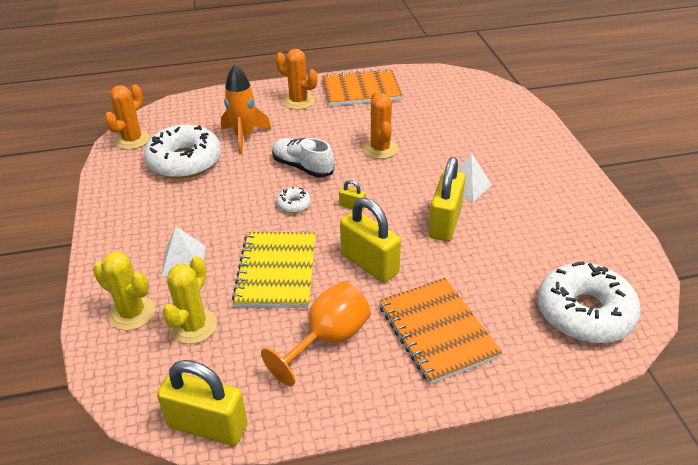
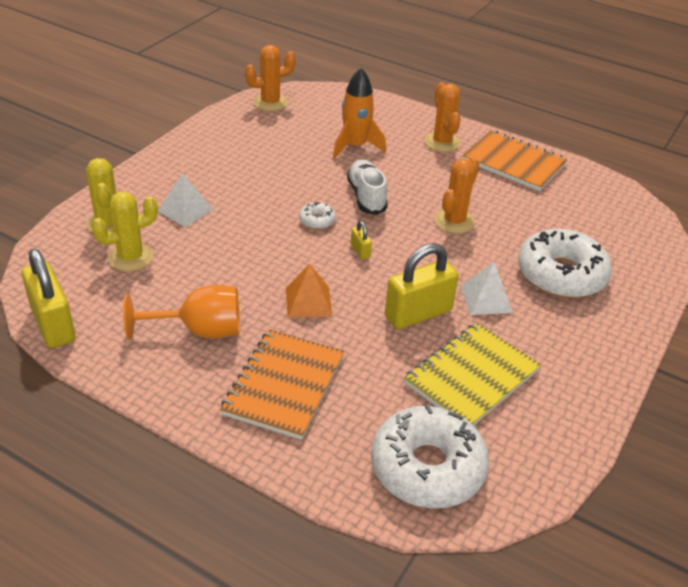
camera: 40 degrees right, 0 degrees up
(184, 161) = (284, 140): white donut -> white donut (561, 274)
(277, 271) = (234, 260): yellow notebook -> yellow notebook (472, 377)
(369, 263) = (308, 301): yellow padlock -> orange pyramid

